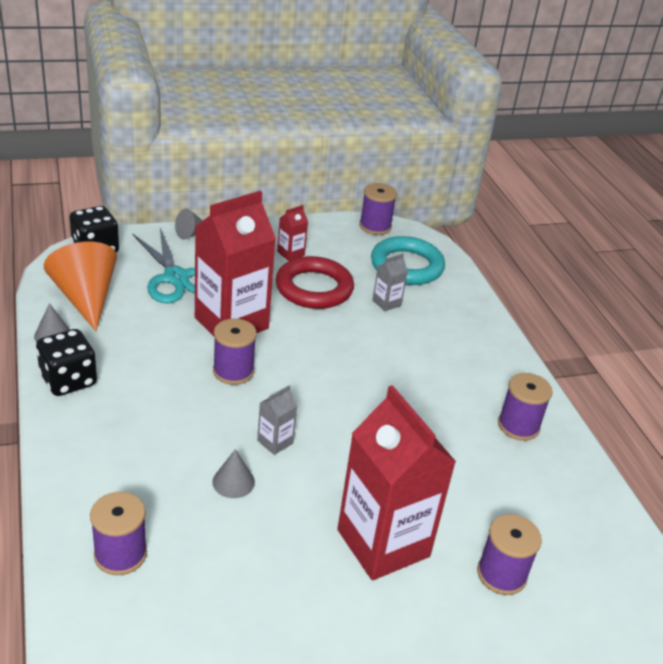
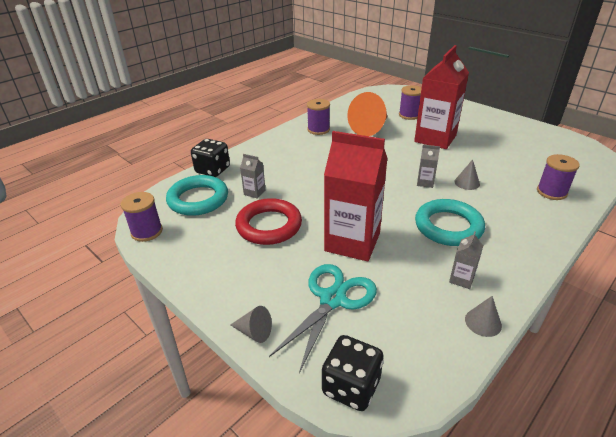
camera: 115 degrees left, 0 degrees up
(68, 380) = (503, 280): black dice -> black dice (212, 170)
(85, 298) = (422, 337): orange cone -> orange cone (370, 128)
(104, 356) = (461, 279): none -> grey carton
(176, 400) = (448, 226): none -> turquoise ring
(233, 371) = (396, 219): purple spool -> none
(290, 253) = (231, 256): red carton -> none

